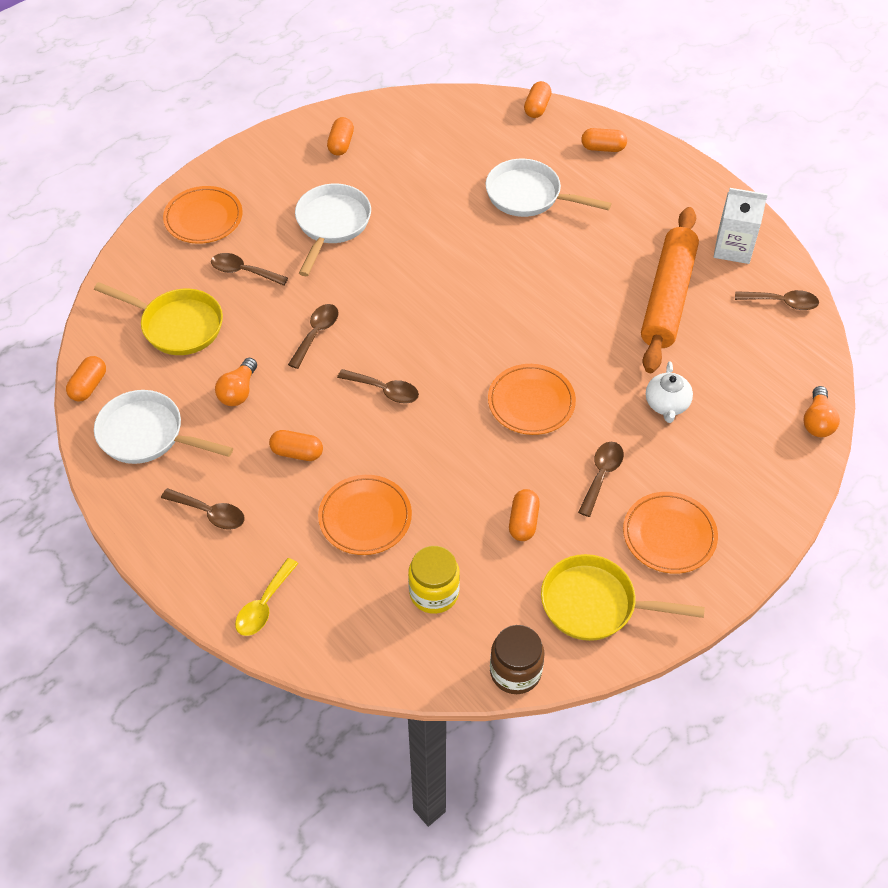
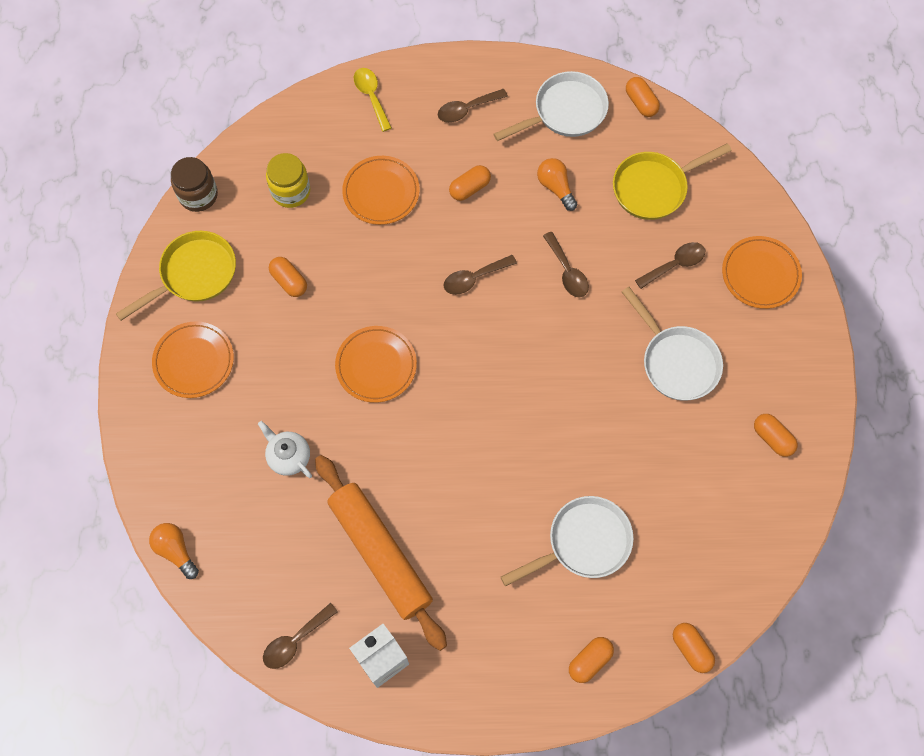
camera: 130 degrees right, 15 degrees up
(601, 475) = (276, 360): brown spoon -> none

